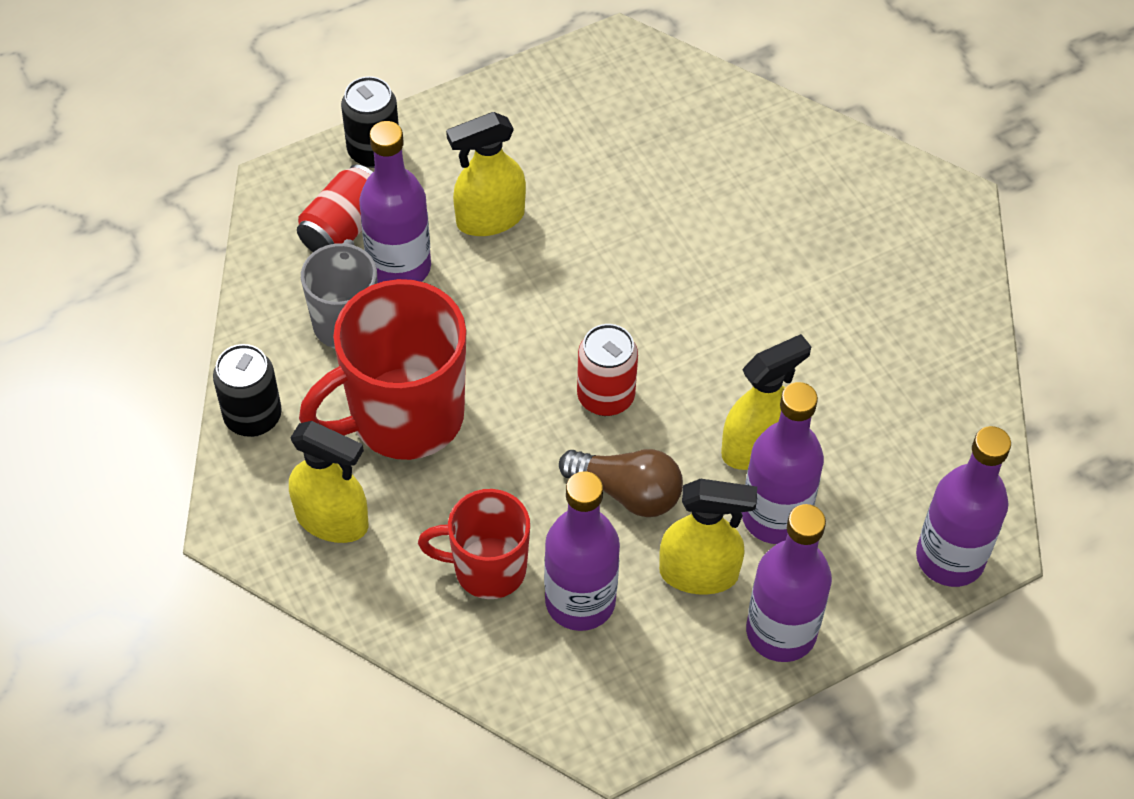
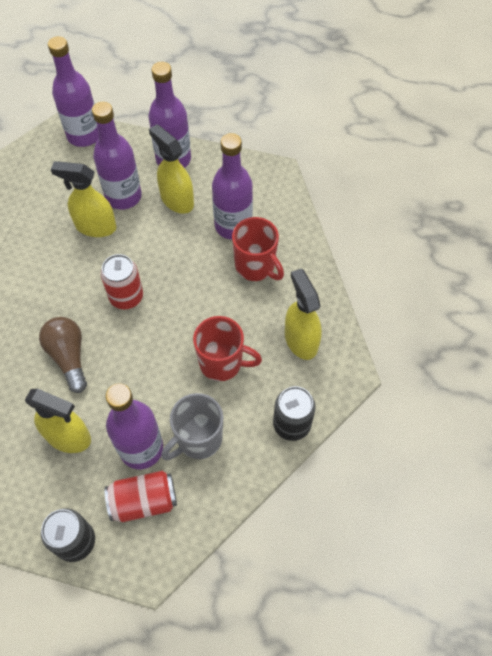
camera: 135 degrees left, 5 degrees up
(403, 417) = (222, 363): red mug -> red mug, size x0.61
(627, 492) = (166, 250): brown light bulb -> brown light bulb (69, 357)

